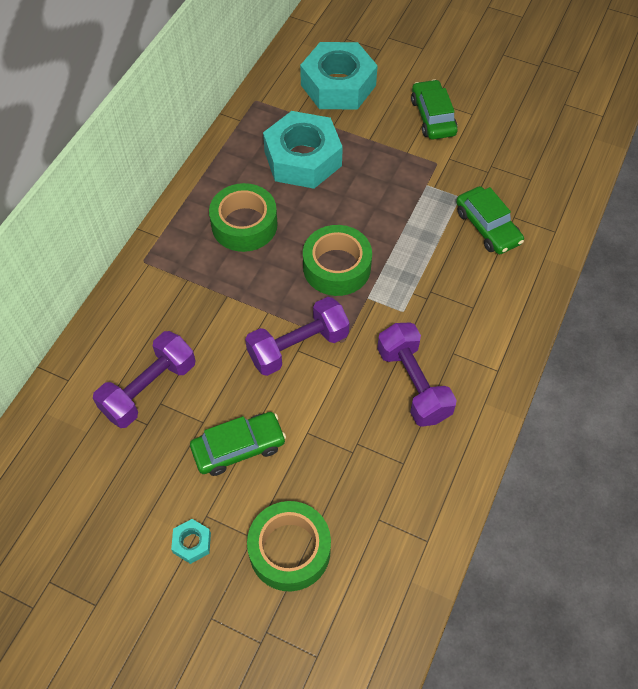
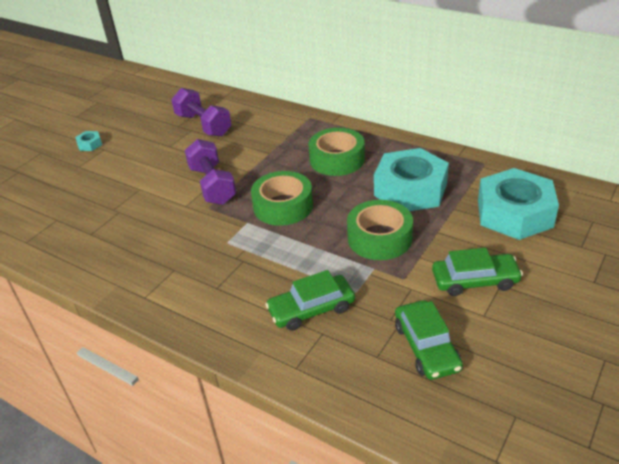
camera: 100 degrees right, 20 degrees down
(238, 448) = (143, 160): green car -> green car (426, 347)
(289, 550) = (61, 180): green tape -> green tape (379, 238)
(413, 384) = (154, 243): purple dumbbell -> none

